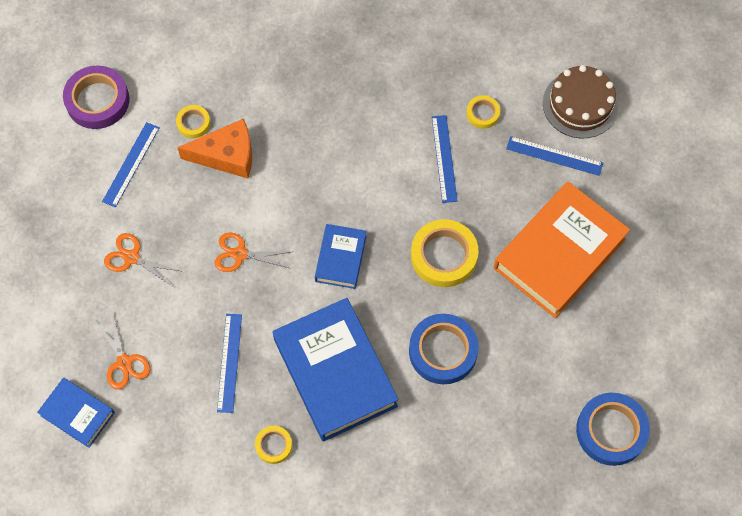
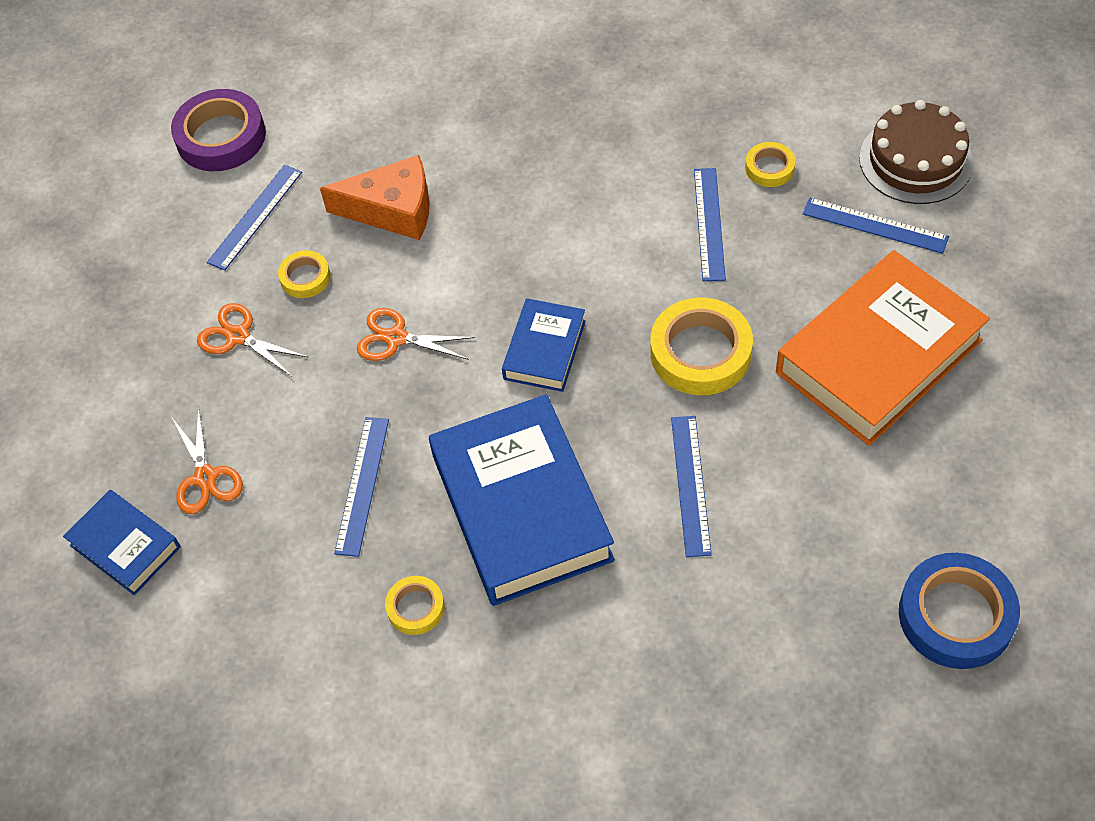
camera: 10 degrees right, 10 degrees down
(193, 123) = (350, 168): yellow tape -> yellow tape (305, 277)
(443, 351) = (690, 485): blue tape -> blue ruler

